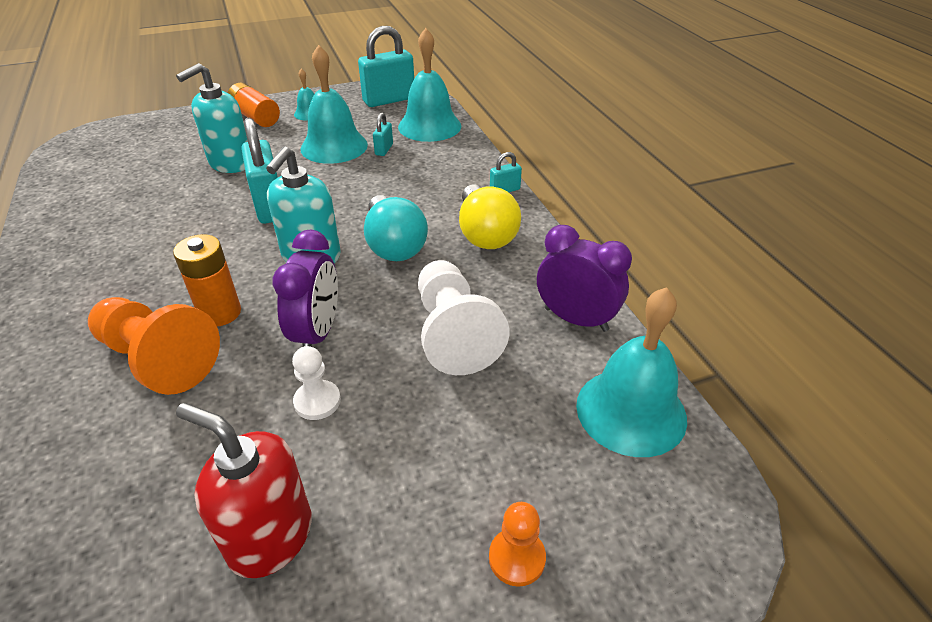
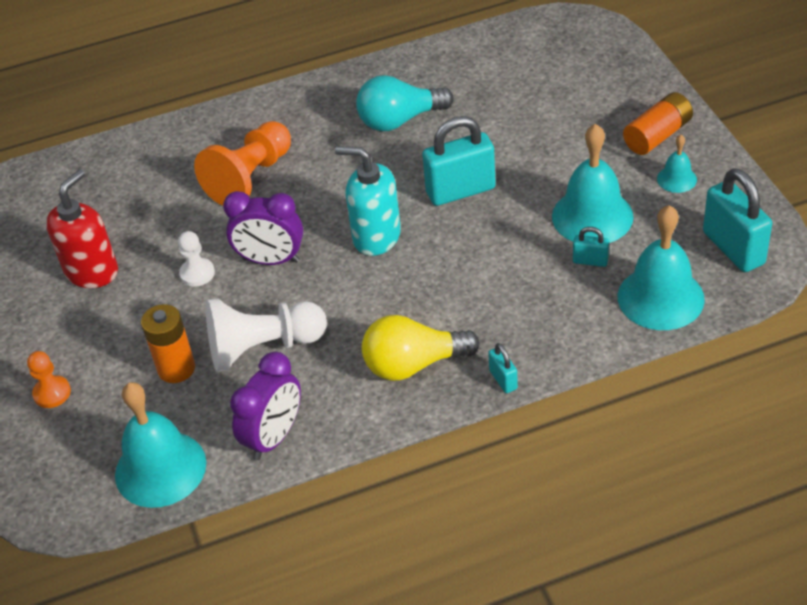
camera: 95 degrees right, 5 degrees up
(220, 313) = (300, 197): orange battery -> orange battery (176, 369)
(230, 163) = (544, 142): turquoise soap dispenser -> none
(393, 245) = (393, 293): turquoise light bulb -> turquoise light bulb (400, 120)

